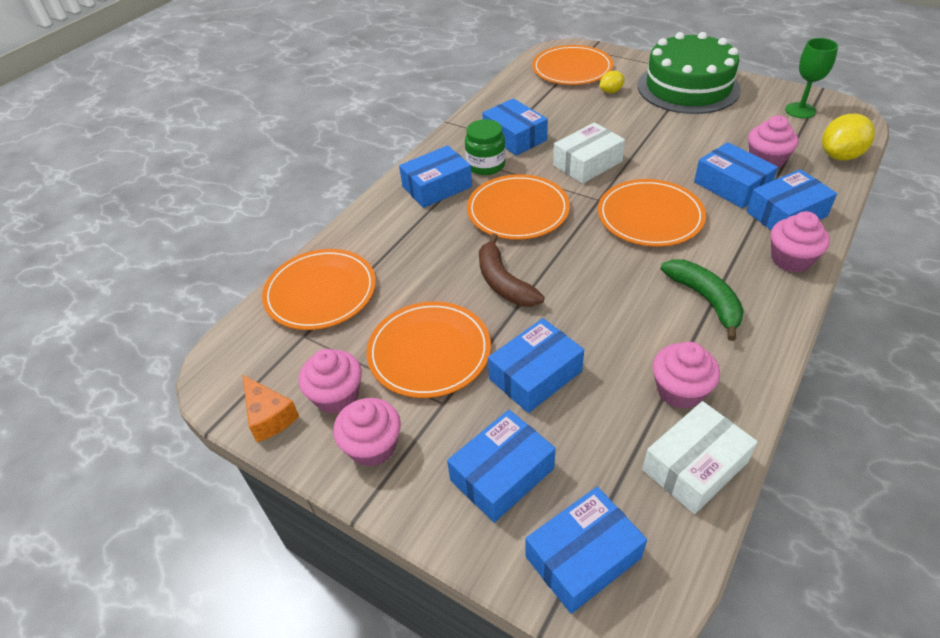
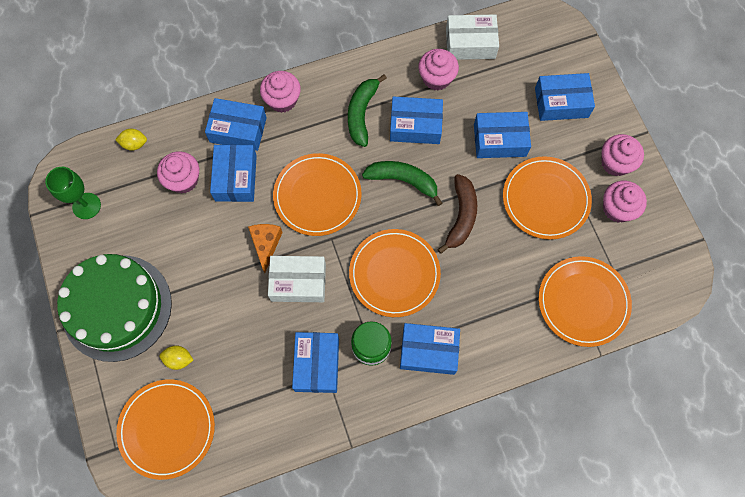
camera: 145 degrees left, 25 degrees up
(269, 416) = (663, 223): orange cheese -> orange cheese (266, 245)
(583, 557) = (555, 46): blue box -> blue box (415, 126)
(591, 274) = (403, 180): none -> green banana
(840, 156) = (134, 144): yellow lemon -> yellow lemon, size x0.56

